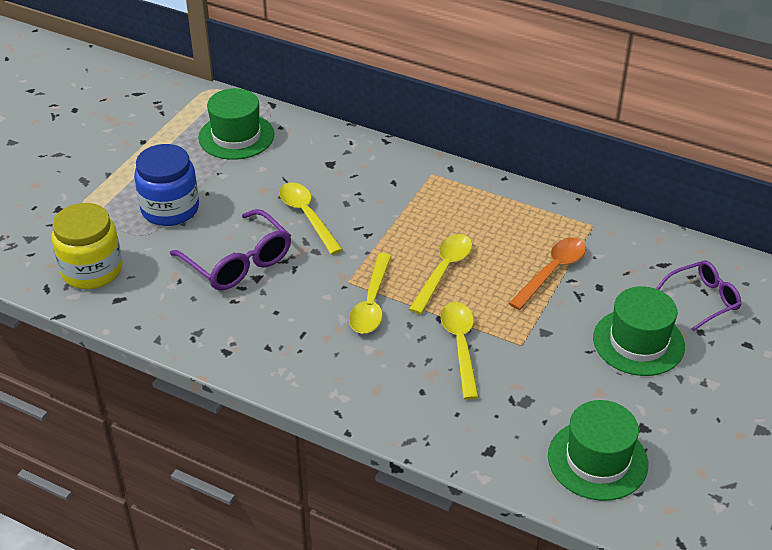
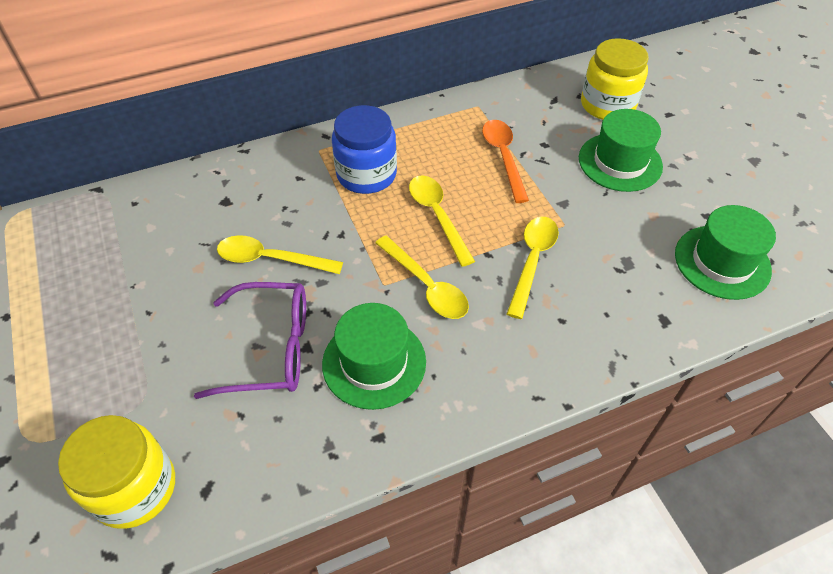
camera: 50 degrees left, 10 degrees up
(170, 209) = (132, 357): blue jar -> blue jar (366, 174)
(236, 136) = (102, 240): green hat -> green hat (374, 362)
(460, 346) = (532, 261): yellow spoon -> yellow spoon turned 75 degrees clockwise
(703, 299) = (607, 105): purple glasses -> yellow jar

